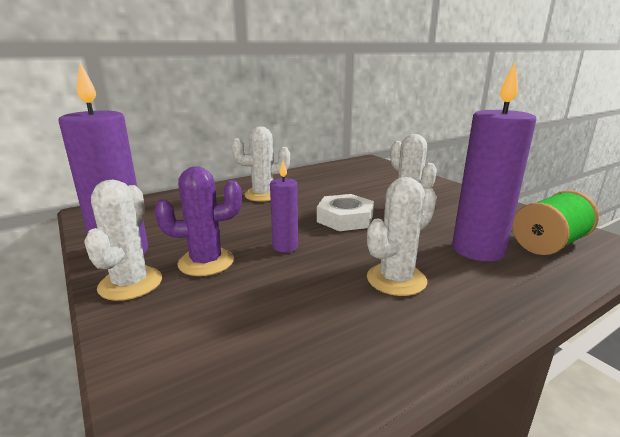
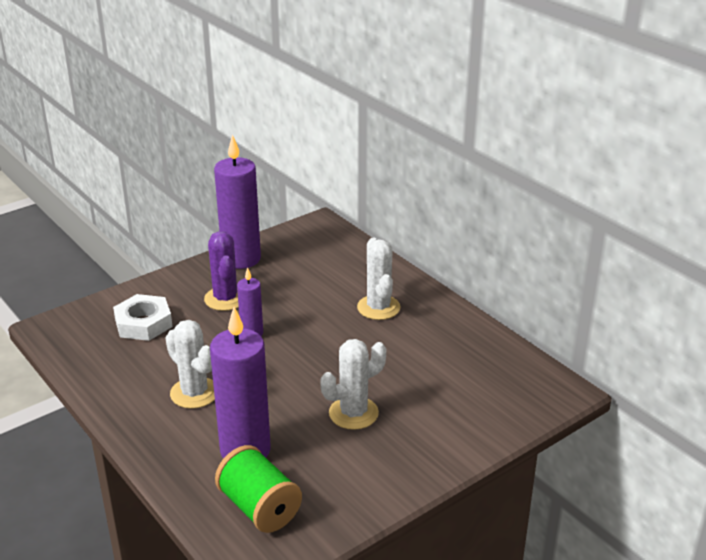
camera: 85 degrees right, 10 degrees up
(130, 283) = (197, 274): white cactus -> none
(345, 218) = (316, 366): white nut -> white nut (143, 323)

